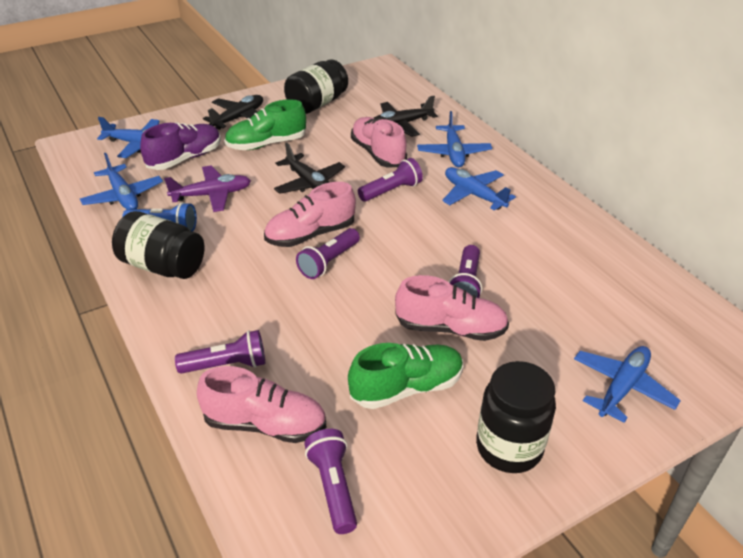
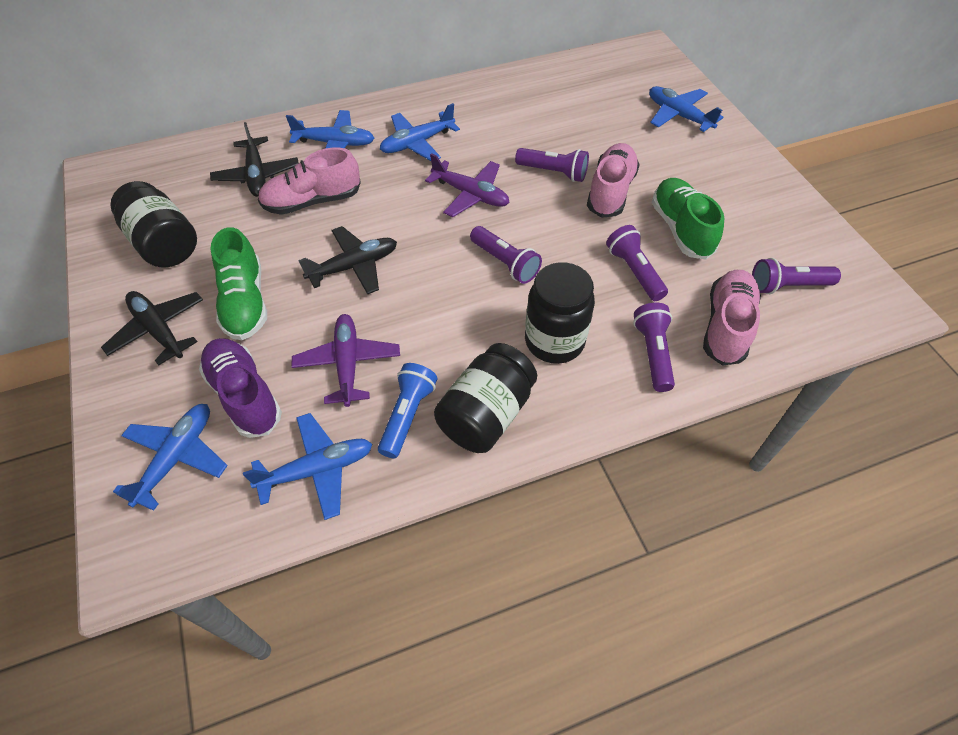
camera: 80 degrees left, 15 degrees up
(310, 234) = (454, 273): pink shoe -> none
(391, 191) = (391, 200): purple flashlight -> purple flashlight (634, 271)
(413, 233) = (471, 195): none -> purple plane
(509, 447) = (739, 183): black jar -> black jar (554, 341)

